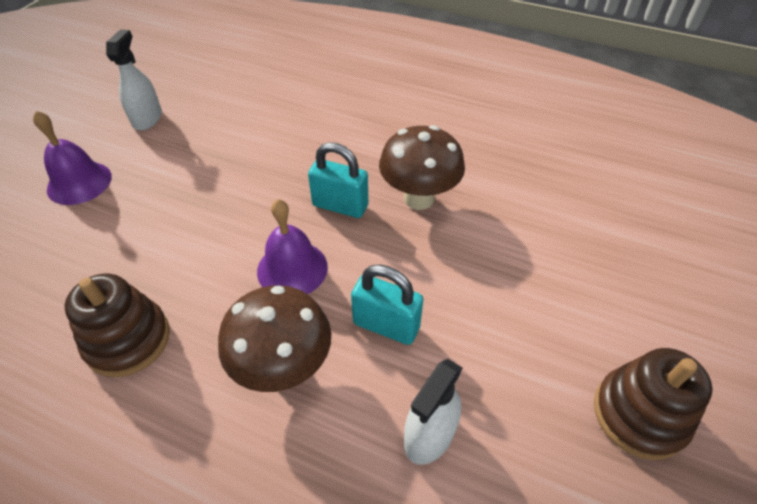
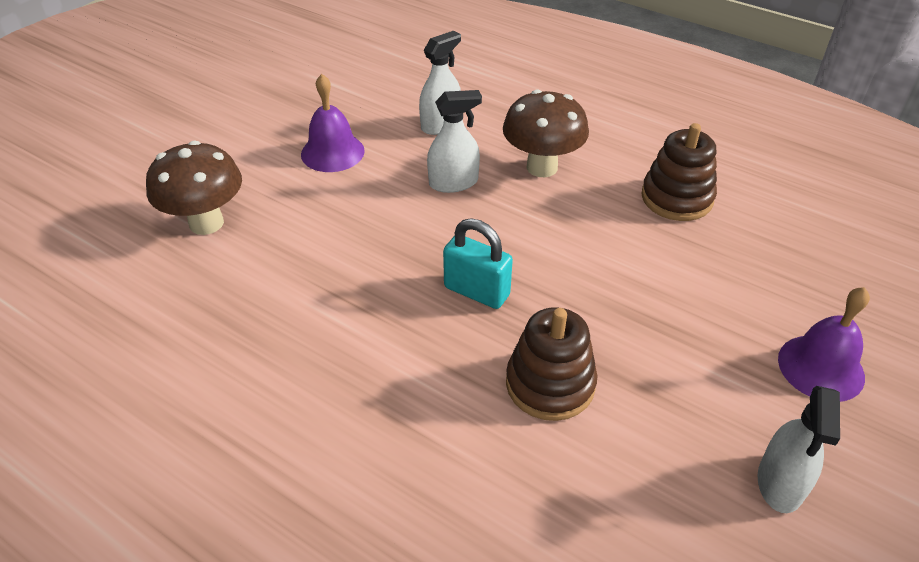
camera: 170 degrees left, 5 degrees down
(292, 269) = (534, 234): purple bell -> purple bell (332, 152)
(386, 325) = (453, 182): turquoise padlock -> white spray bottle
(419, 198) = (382, 288): brown mushroom -> brown mushroom (206, 223)
(639, 414) = (292, 118): brown stacking toy -> brown stacking toy (550, 384)

